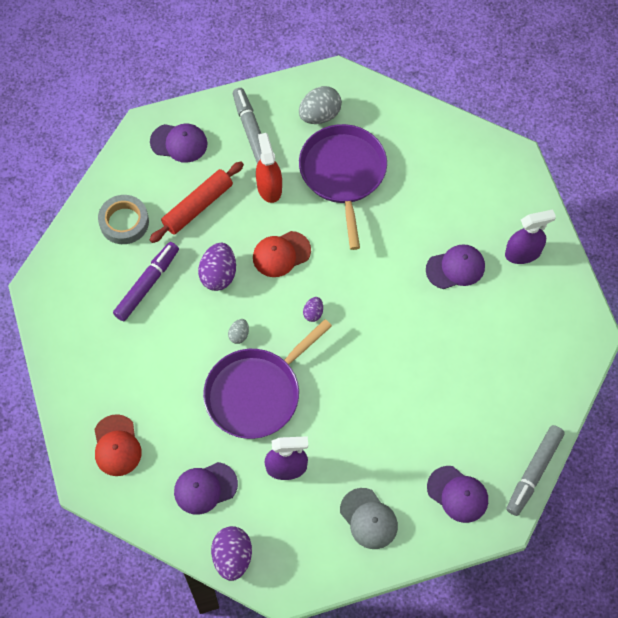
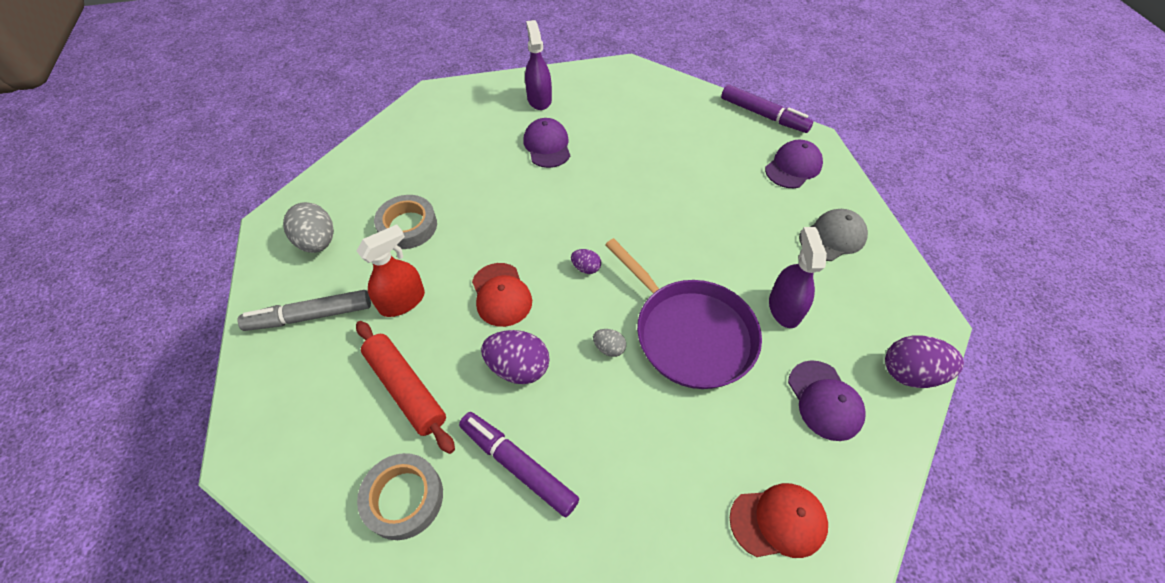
camera: 85 degrees left, 10 degrees down
(179, 143) = (292, 409): purple cap -> none
(269, 187) = (402, 301): red spray bottle -> red spray bottle turned 150 degrees clockwise
(343, 174) = (408, 226): purple pan -> grey tape
(534, 472) = (763, 115): grey marker -> purple marker

